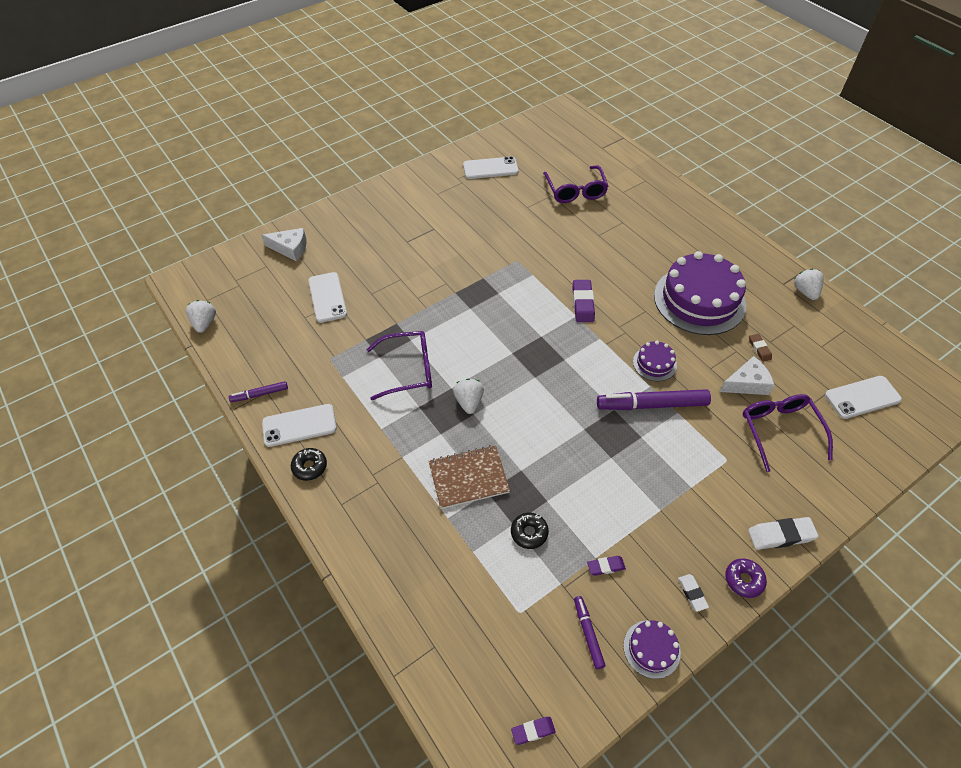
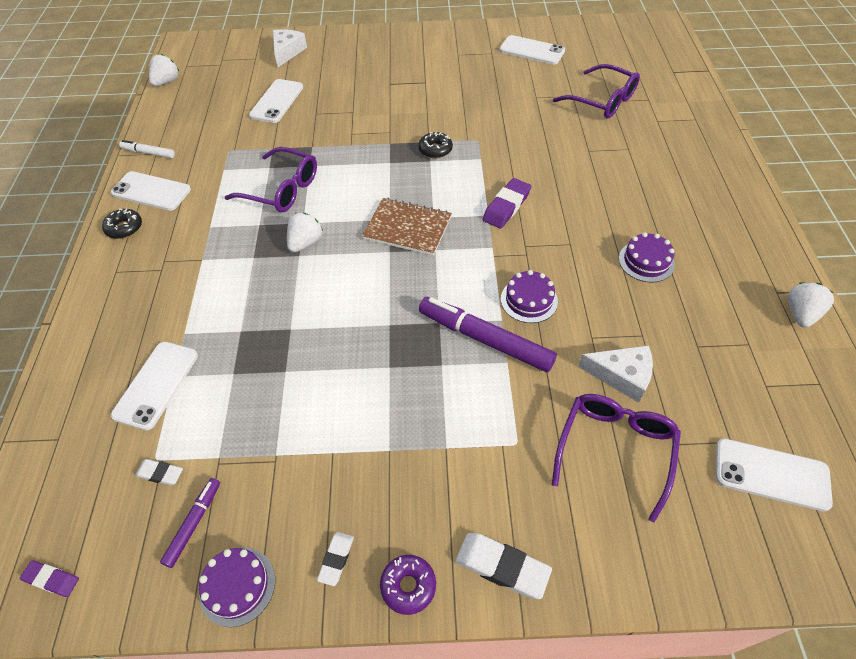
camera: 35 degrees right, 0 degrees up
(259, 394) = (148, 153): purple marker -> white marker
(290, 248) = (287, 52): white cheese -> white cheese turned 120 degrees counterclockwise
(466, 565) = (156, 385): none -> white phone
(468, 478) = (237, 309): brown notebook -> brown notebook (407, 228)
(529, 533) = (238, 391): black donut -> black donut (435, 150)
(533, 619) = (160, 473): none -> white eraser
(575, 191) = (602, 101): purple glasses -> purple glasses turned 75 degrees counterclockwise
(606, 566) = (276, 470): purple eraser -> none
(699, 300) = (646, 261): purple cake -> purple cake, size x0.45
(759, 349) = (674, 347): brown eraser -> none

